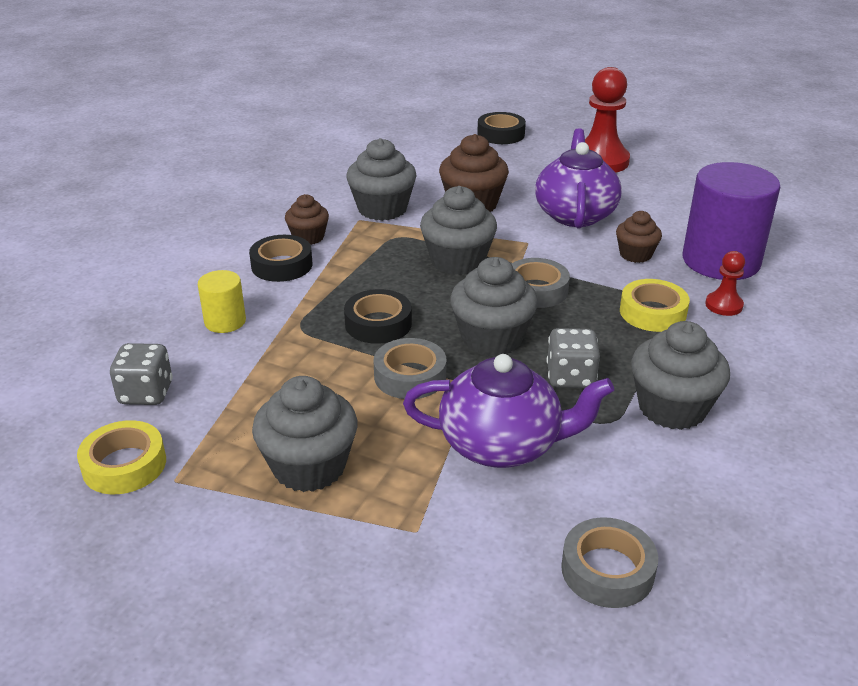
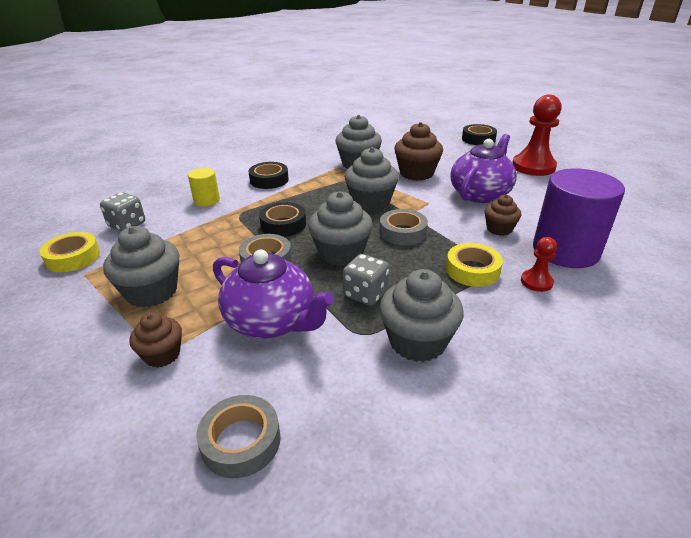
camera: 30 degrees right, 0 degrees up
(308, 237) = (300, 169): brown cupcake -> brown cupcake (162, 354)

